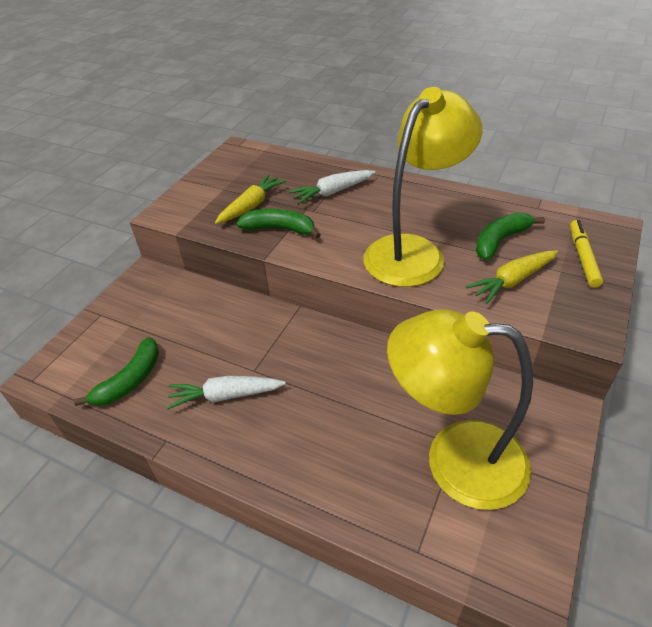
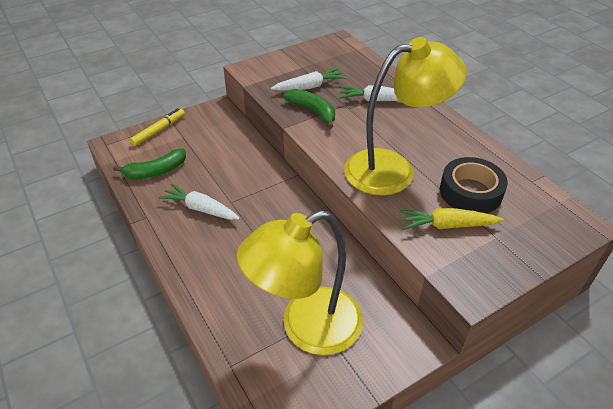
camera: 30 degrees right, 0 degrees up
(251, 206) = (309, 87): yellow carrot -> white carrot
(455, 459) = (306, 328): yellow lamp -> yellow lamp turned 75 degrees counterclockwise
(500, 241) = (470, 192): green banana -> black tape
(583, 257) = (527, 236): yellow marker -> yellow marker (159, 130)

